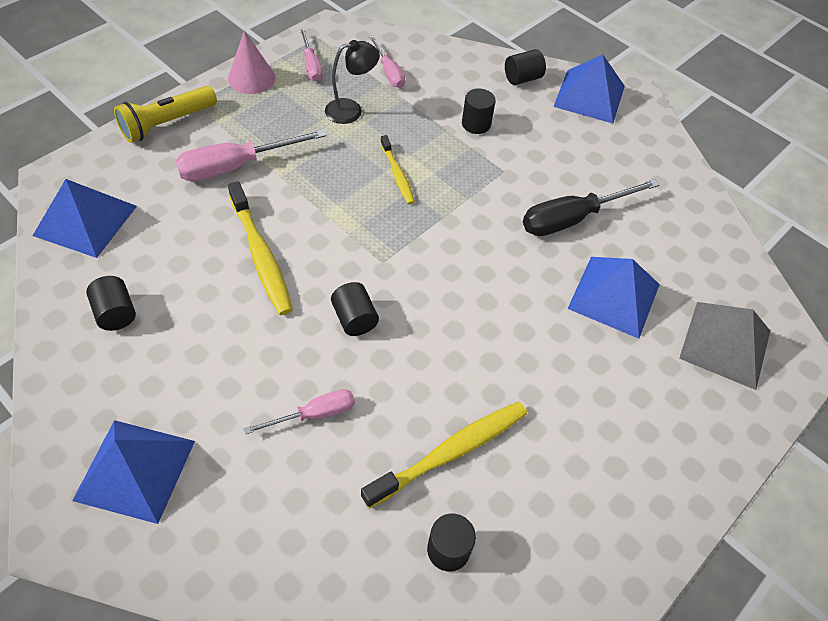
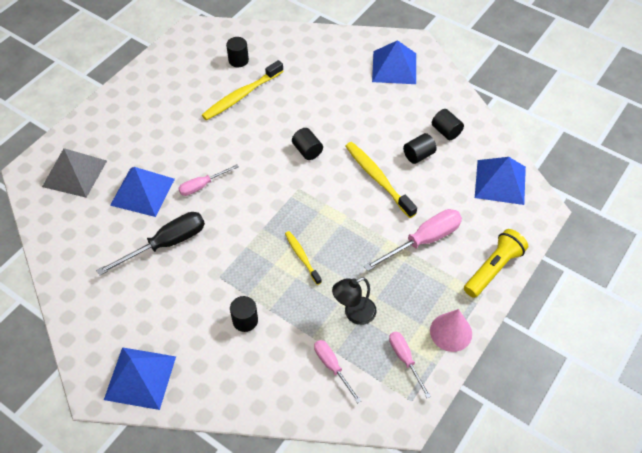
camera: 175 degrees right, 0 degrees up
(314, 414) = (316, 101): pink screwdriver -> pink screwdriver (202, 186)
(522, 78) = (204, 387): black cylinder -> black cylinder (418, 155)

